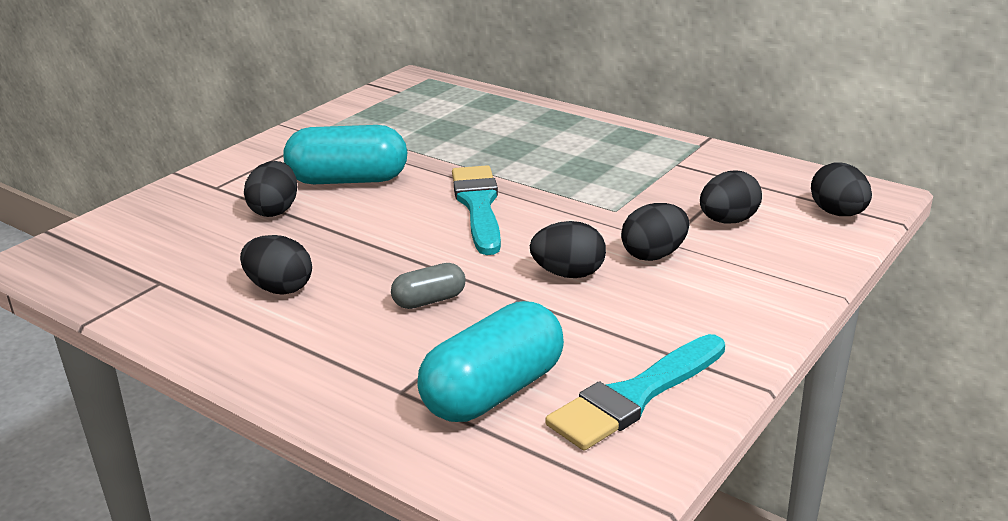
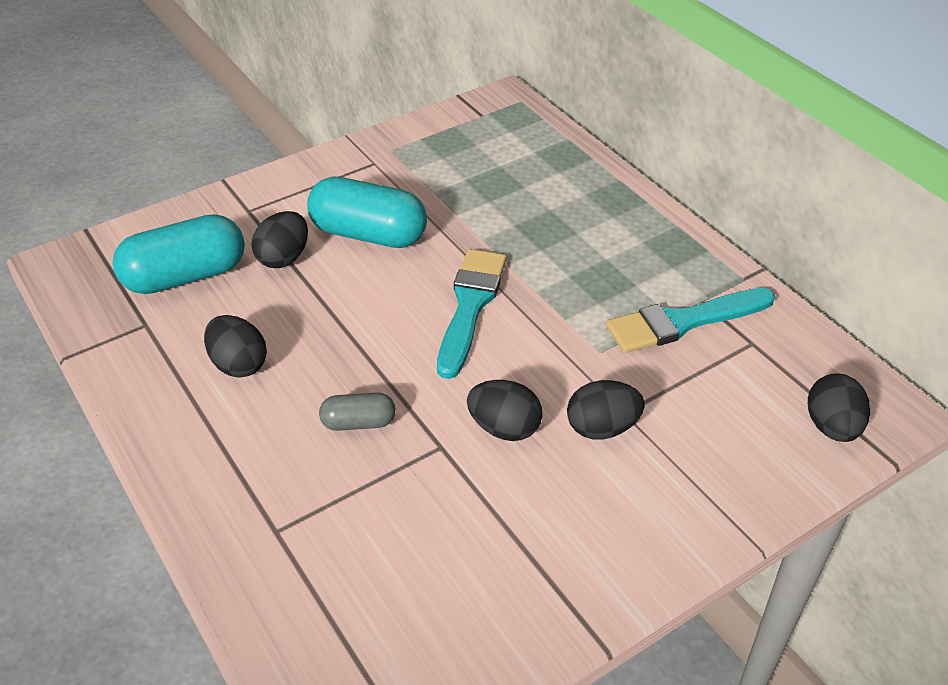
camera: 20 degrees right, 15 degrees up
(493, 392) = (353, 560): turquoise capsule -> turquoise capsule (185, 276)
(635, 396) = (476, 612): turquoise brush -> turquoise brush (683, 322)
(728, 221) = (706, 402): black egg -> none

